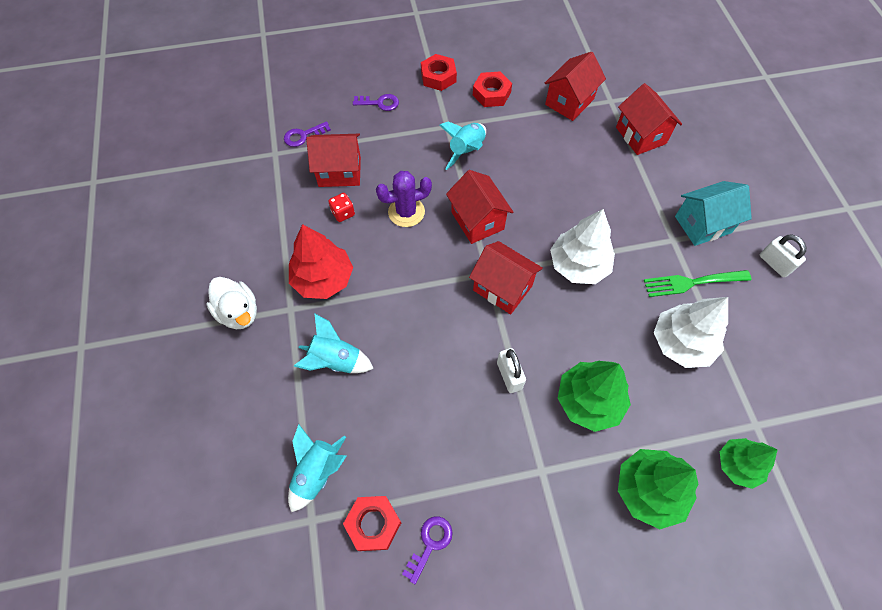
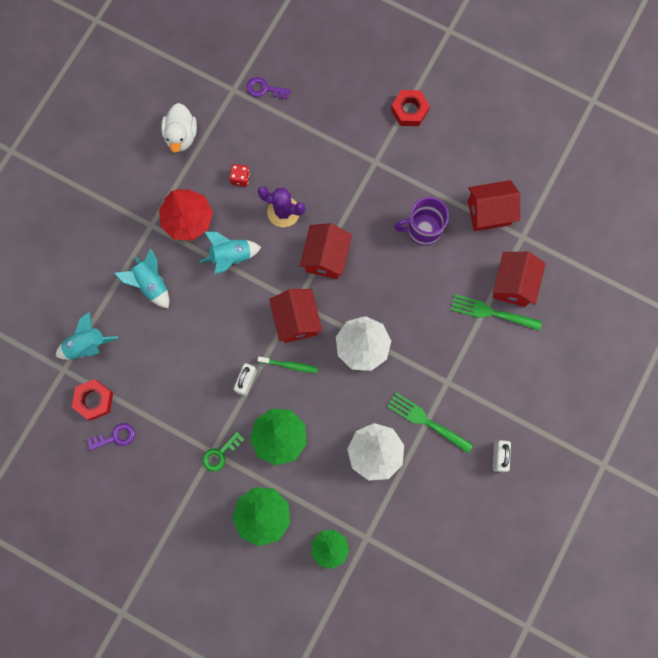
camera: 40 degrees right, 15 degrees up
(239, 312) = (118, 202): white duck -> white duck (181, 136)
(339, 172) = (265, 142): red house -> none
(380, 103) = (344, 101): purple key -> none
(466, 151) = (370, 195): turquoise rocket -> turquoise rocket (231, 257)
(491, 93) = (436, 158): red nut -> none
(533, 146) = (423, 229): none -> purple mug
(534, 330) = (289, 365): none -> green toothbrush
(551, 466) = (220, 454): none -> green key
(648, 165) = (492, 313): none -> green fork
(702, 224) = (480, 388): turquoise house -> none

